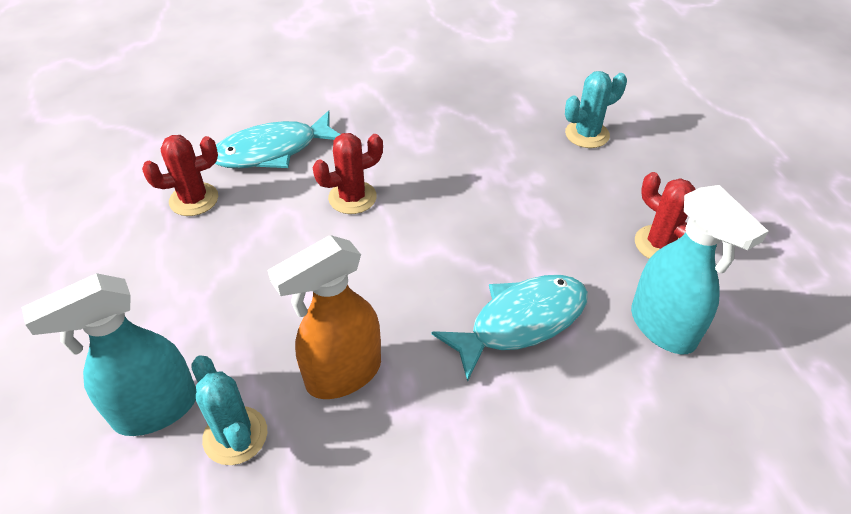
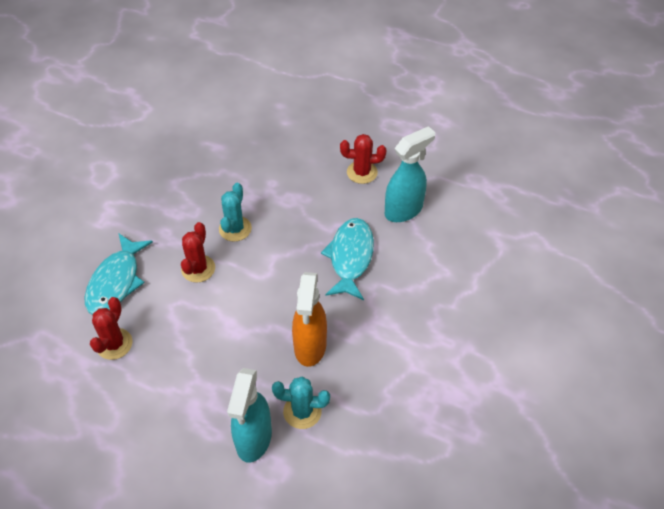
camera: 50 degrees left, 5 degrees up
(587, 134) = (266, 139): turquoise cactus -> turquoise cactus (235, 229)
(663, 328) = (404, 210): turquoise spray bottle -> turquoise spray bottle turned 45 degrees counterclockwise

